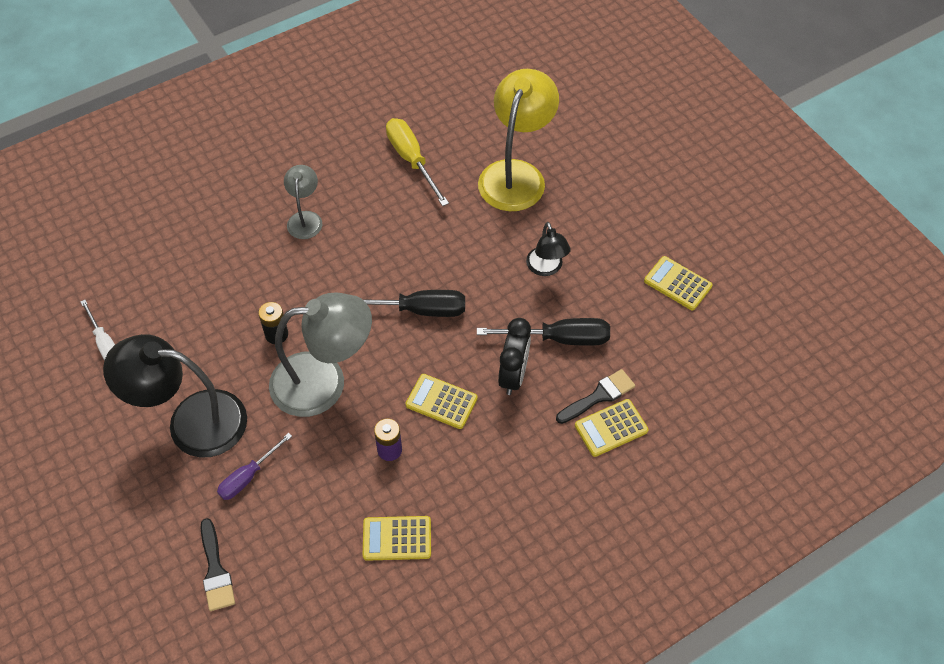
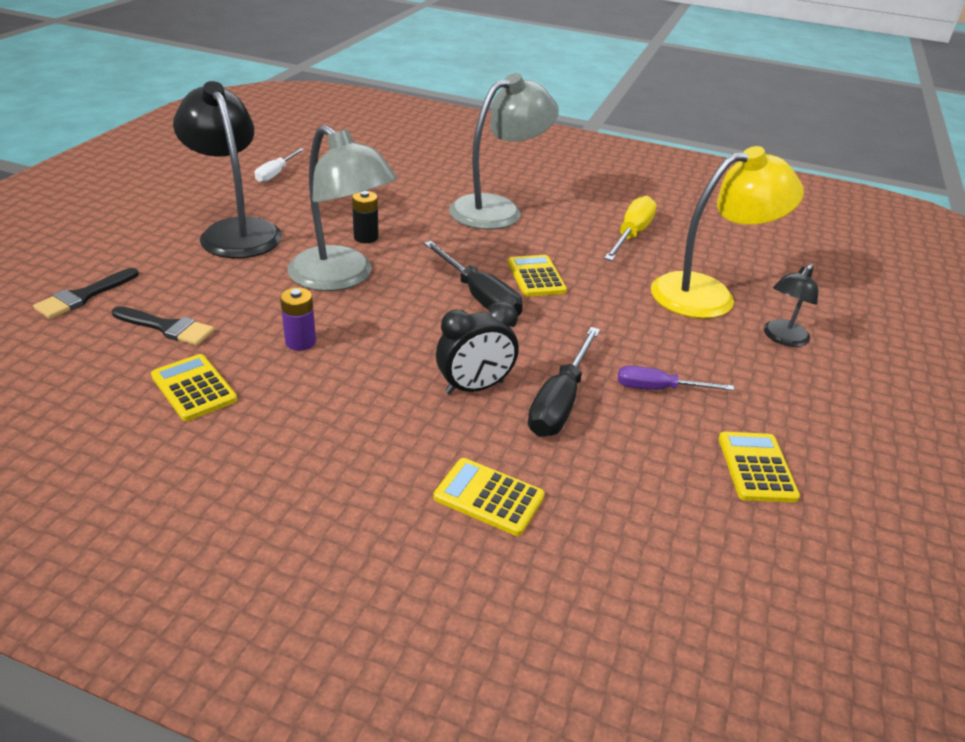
camera: 50 degrees right, 20 degrees down
(248, 476) = (201, 276): purple screwdriver -> purple screwdriver (658, 389)
(305, 218) = (498, 209): grey lamp -> grey lamp, size x1.93
(441, 402) = (390, 352): yellow calculator -> yellow calculator (536, 277)
(546, 268) = (633, 356): black lamp -> black lamp (782, 338)
(559, 339) = (560, 402): black screwdriver -> black screwdriver turned 60 degrees clockwise
(599, 396) = (522, 466): black brush -> black brush (167, 327)

